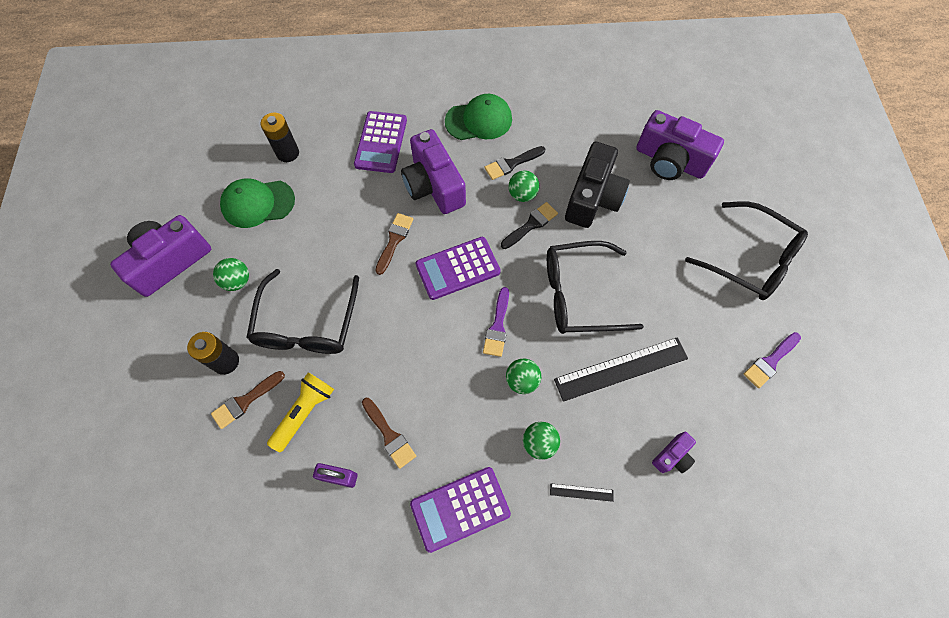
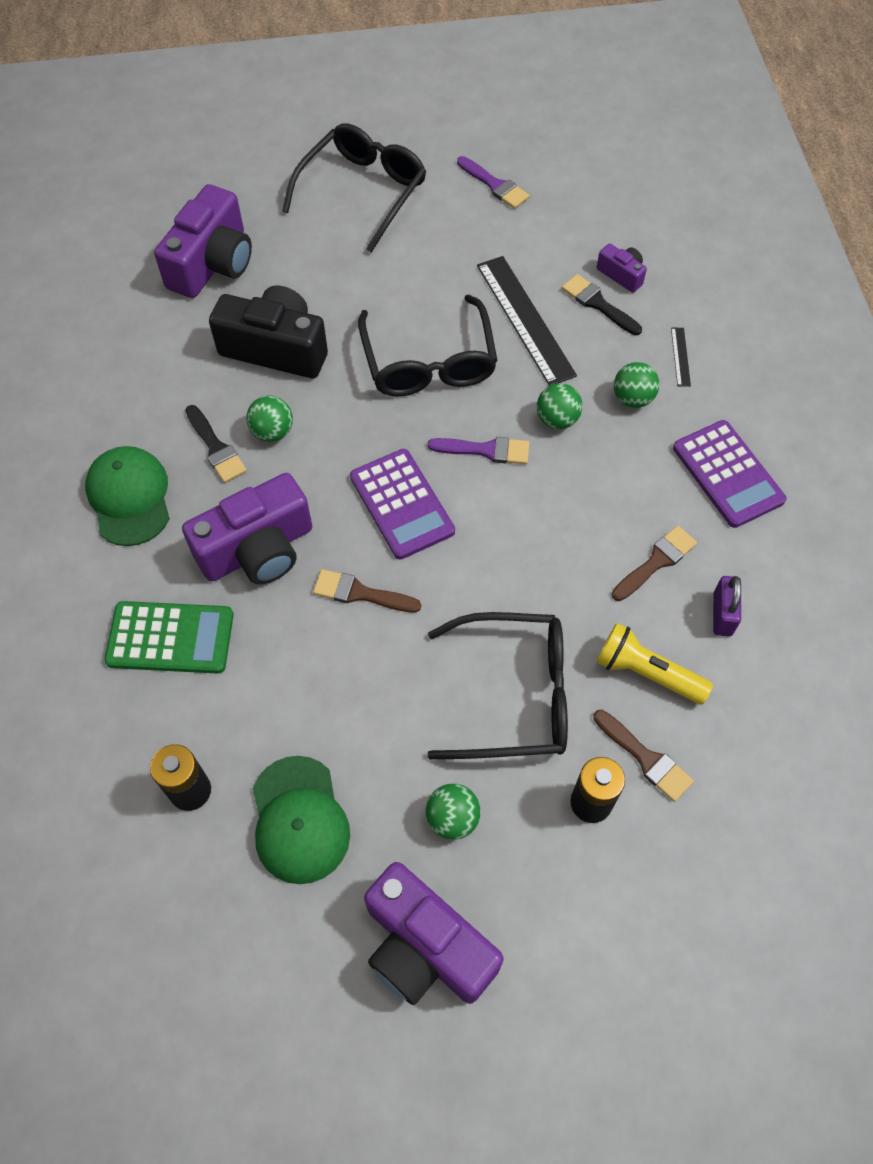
camera: 95 degrees left, 5 degrees down
(381, 142) = (170, 638): purple calculator -> green calculator
(531, 225) = (323, 419): black brush -> black brush (598, 304)

